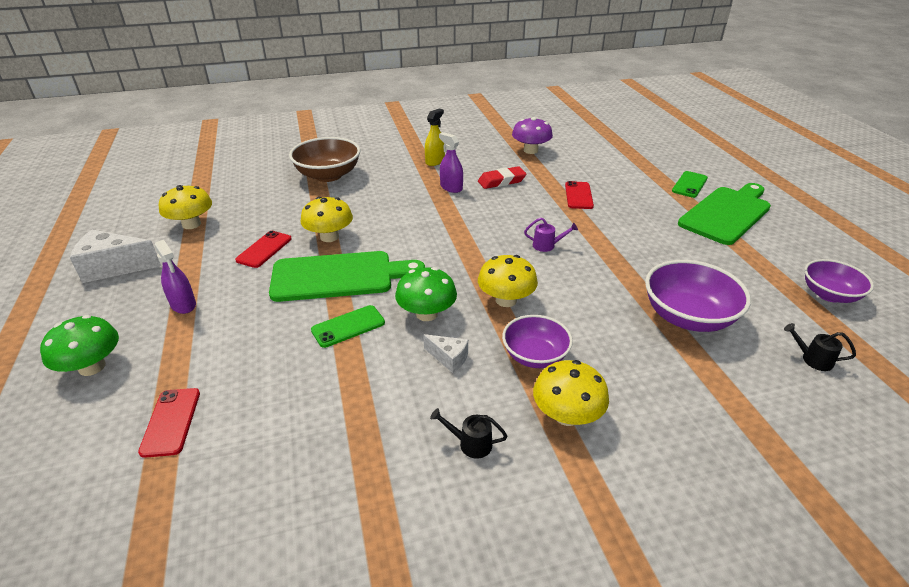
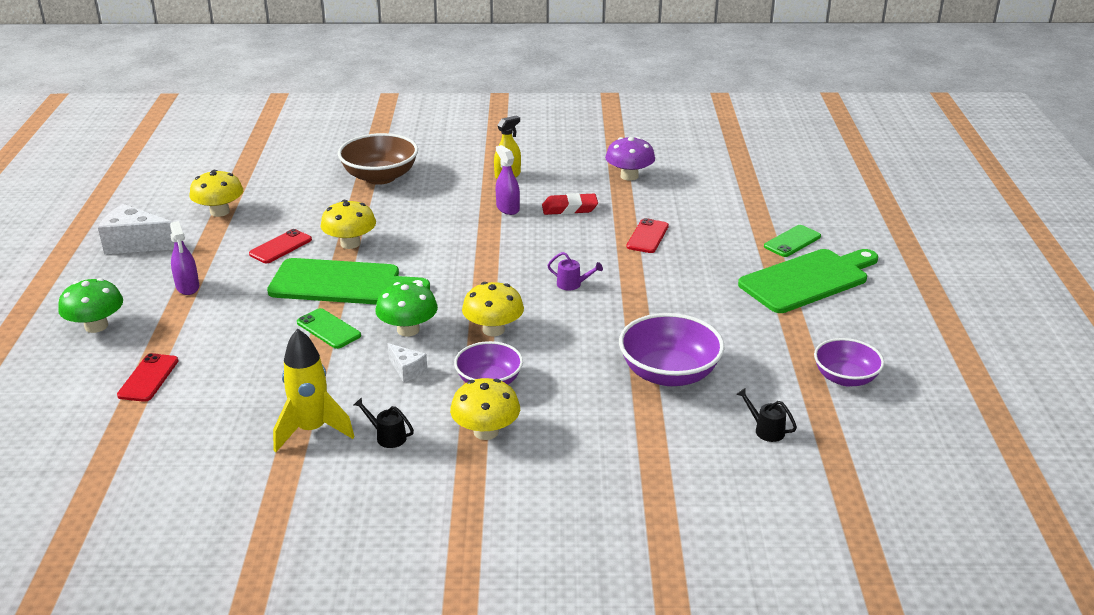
camera: 15 degrees right, 5 degrees down
(348, 326) = (328, 329): green phone -> green phone turned 60 degrees clockwise
(385, 453) = (312, 430): none -> yellow rocket

